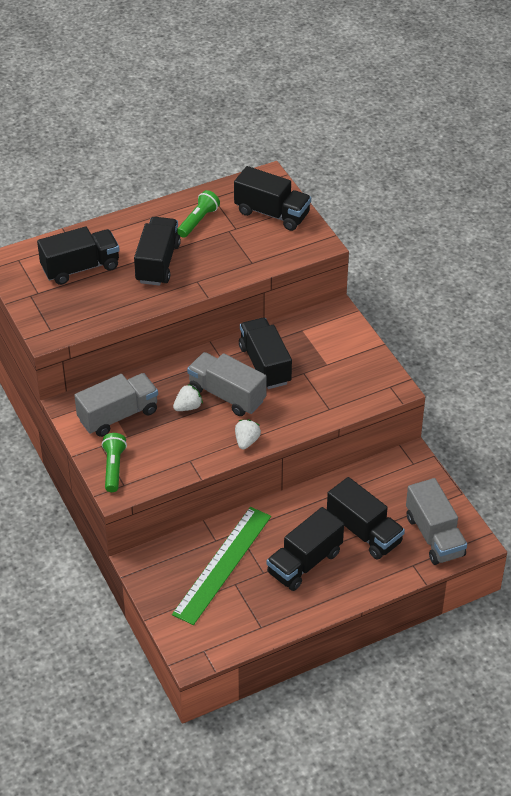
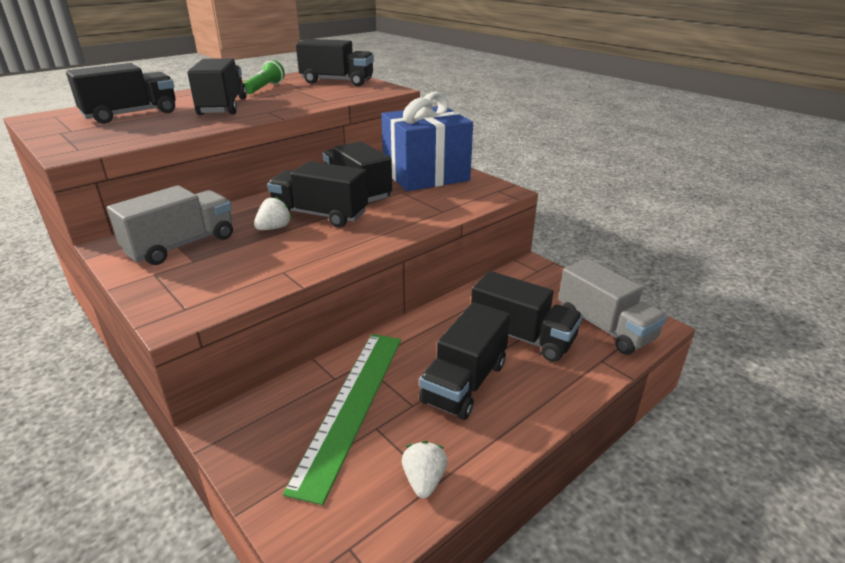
camera: 15 degrees left, 15 degrees down
(114, 468) = (171, 293): green flashlight -> none
(227, 395) = (320, 215): grey truck -> black truck
(246, 441) = (355, 246): white strawberry -> white strawberry (424, 480)
(334, 349) = (425, 175): none -> blue gift

